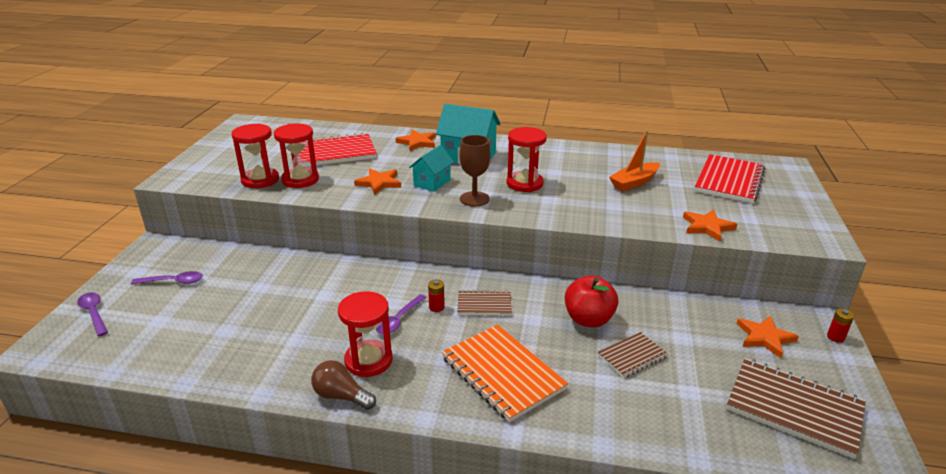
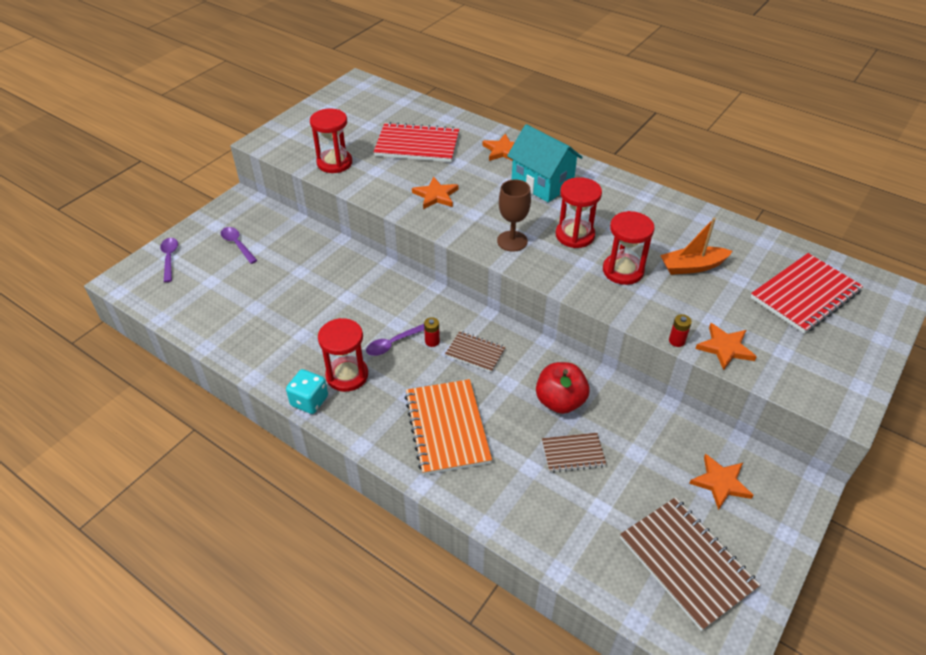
camera: 25 degrees right, 15 degrees up
(173, 282) = (237, 244): purple spoon -> purple spoon turned 150 degrees counterclockwise
(300, 180) = (368, 172): red hourglass -> red hourglass (623, 271)
(341, 396) = (309, 401): brown light bulb -> turquoise dice
(432, 182) = (485, 209): turquoise house -> none
(835, 337) = (798, 510): red battery -> red battery (676, 341)

